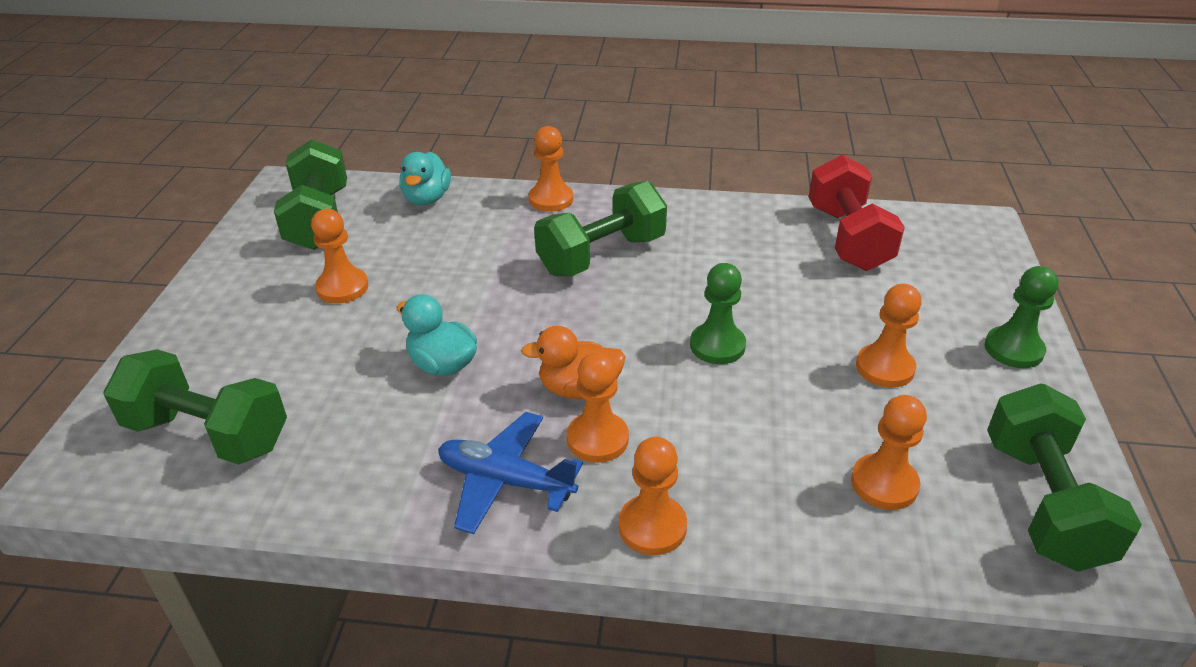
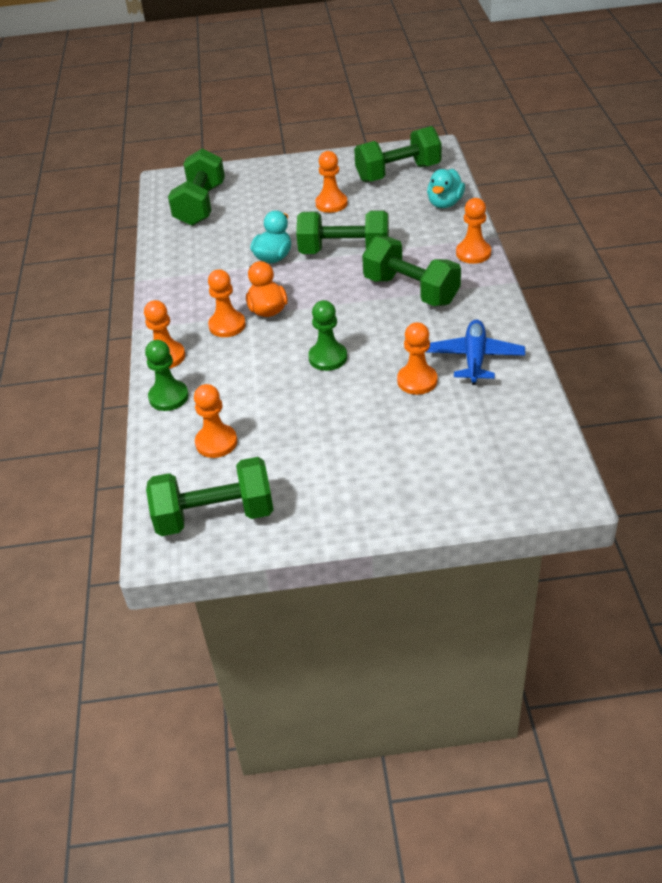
camera: 80 degrees right, 5 degrees up
(427, 199) = (445, 203): turquoise duck -> turquoise duck turned 60 degrees counterclockwise
(476, 294) = (344, 251): none -> green dumbbell
(505, 481) = (188, 301): blue plane -> blue plane (474, 358)
(848, 238) = (496, 408): red dumbbell -> none
(885, 368) = (330, 438): orange pawn -> orange pawn (417, 381)
(1013, 349) = (376, 507): green pawn -> green pawn (168, 397)

